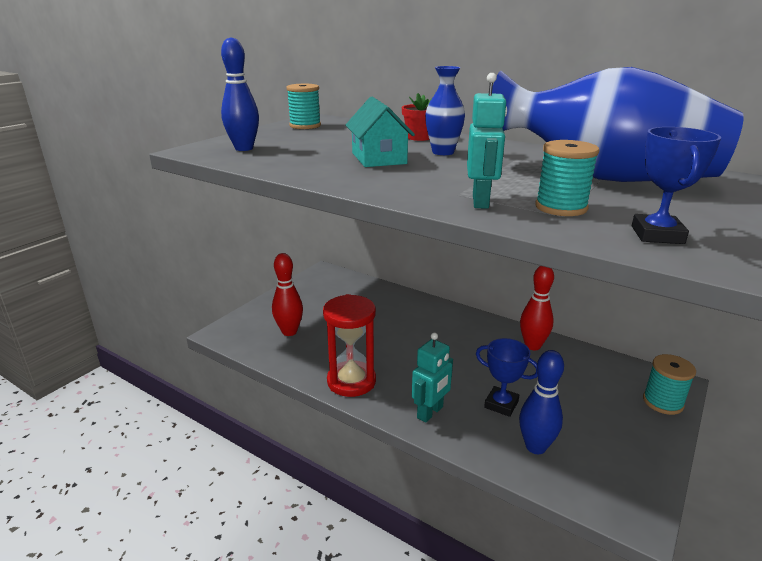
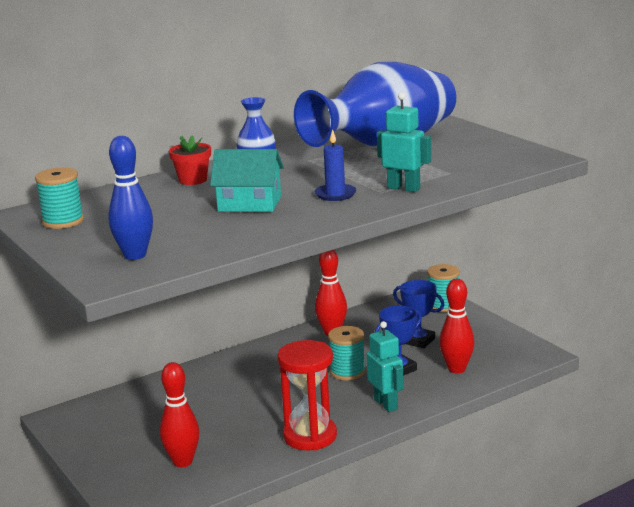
camera: 65 degrees left, 5 degrees down
(431, 179) = (335, 194): none -> blue candle
(535, 447) = (456, 369): blue bowling pin -> red bowling pin
(561, 207) = (435, 170): turquoise spool -> turquoise spool (347, 372)
(657, 235) = (500, 160): blue trophy -> blue trophy (419, 341)

